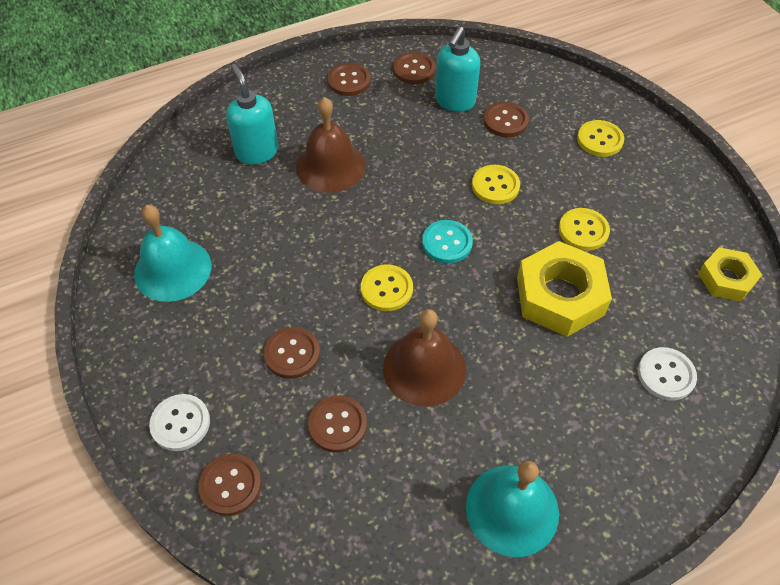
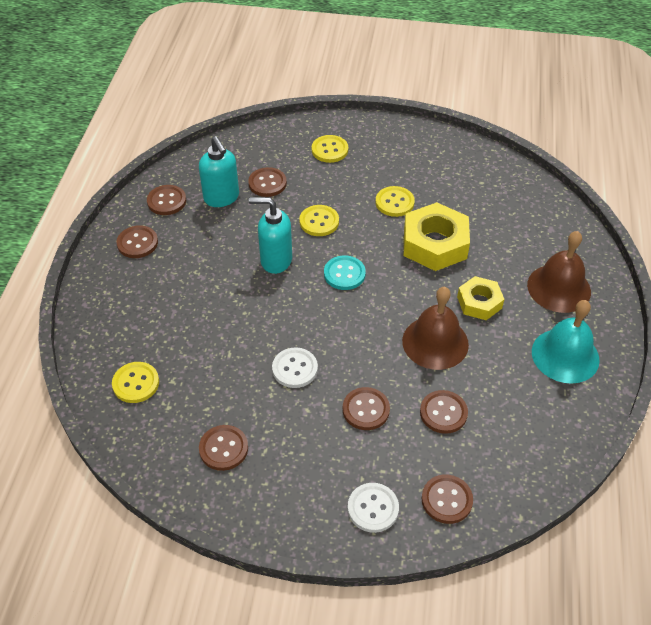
camera: 55 degrees left, 5 degrees down
(173, 269) = (223, 448): turquoise bell -> brown button
(257, 152) = (153, 336): turquoise soap dispenser -> turquoise soap dispenser (275, 260)
(330, 166) = (213, 299): brown bell -> brown bell (559, 288)
(386, 289) = (355, 327): yellow button -> yellow button (136, 383)
(666, 375) = (527, 232): white button -> white button (295, 369)
(726, 279) = (483, 165): yellow nut -> yellow nut (479, 302)

